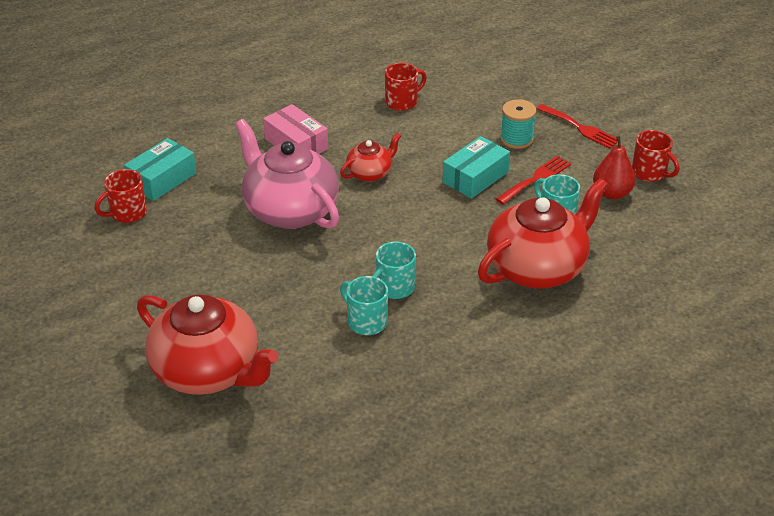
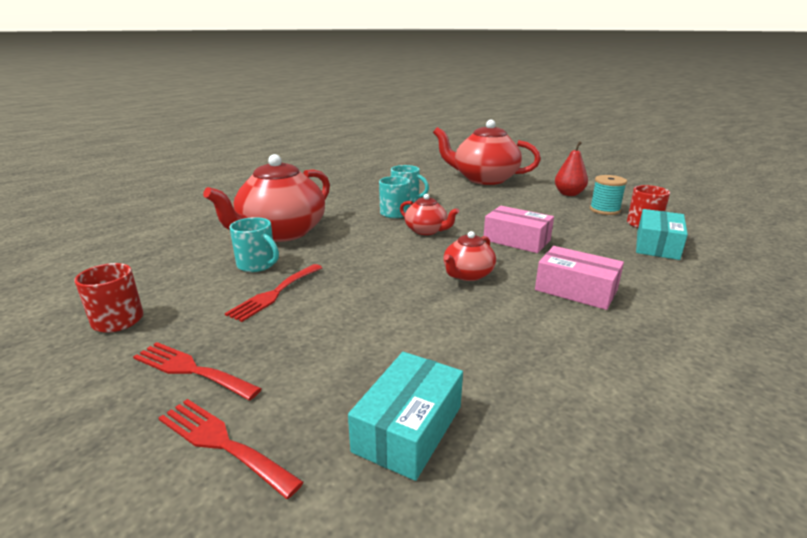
camera: 165 degrees right, 15 degrees down
(290, 210) = (516, 240): pink teapot -> pink box
(373, 243) = (426, 231): none -> red teapot
(402, 102) = (491, 368): red mug -> none
(475, 177) = (348, 286): turquoise box -> turquoise box (408, 428)
(516, 139) = (298, 337): turquoise spool -> turquoise spool (604, 210)
(552, 91) = (222, 443): none -> red fork
(612, 193) = (184, 292): red pear -> red pear (569, 194)

